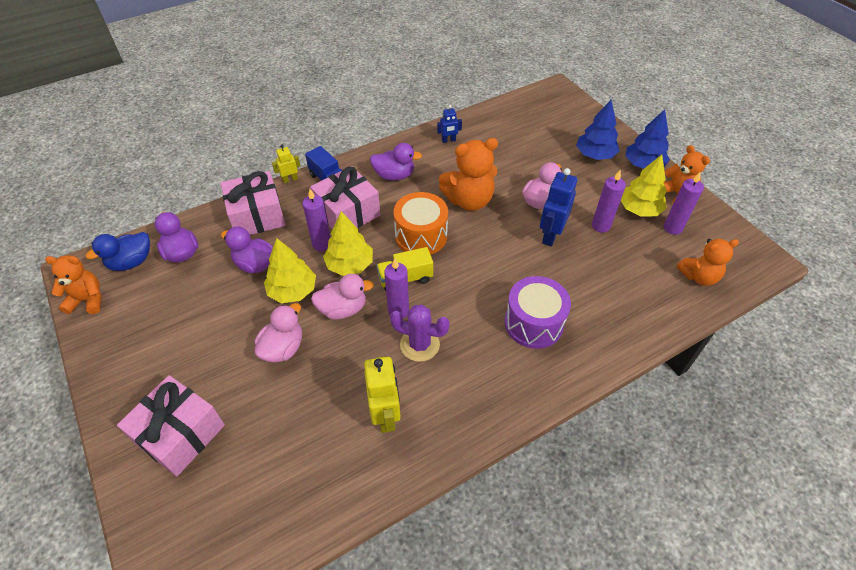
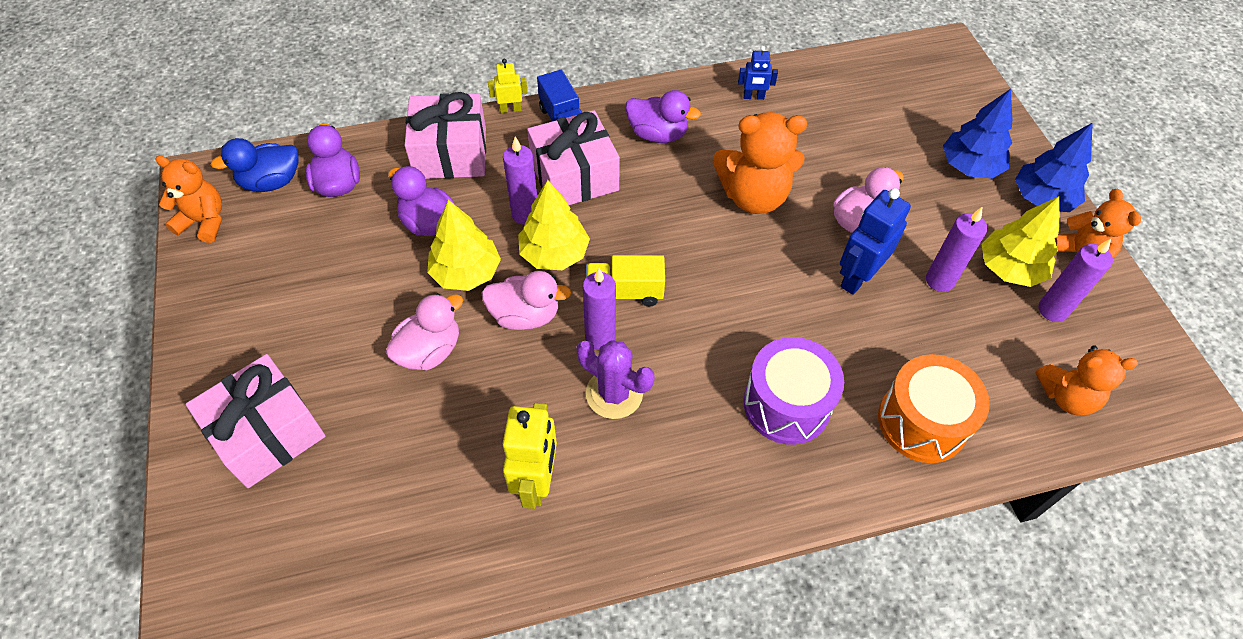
camera: 15 degrees right, 5 degrees up
(421, 236) = (667, 234): orange drum -> orange drum (922, 422)

